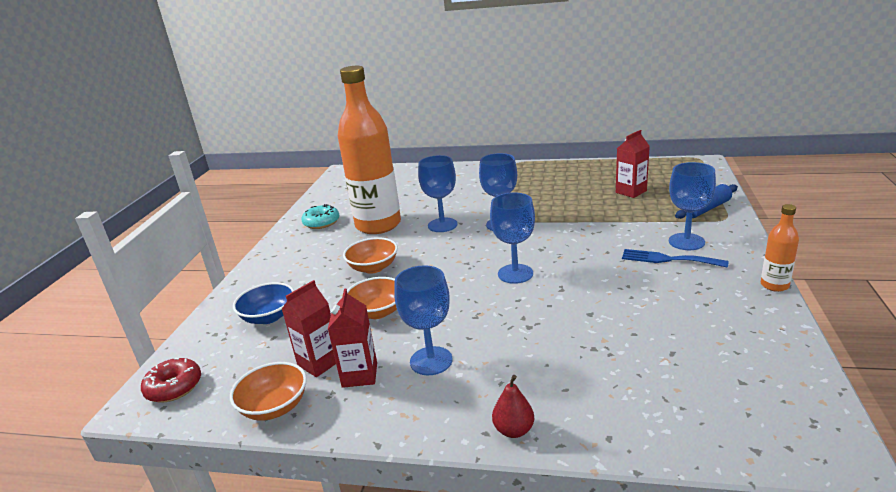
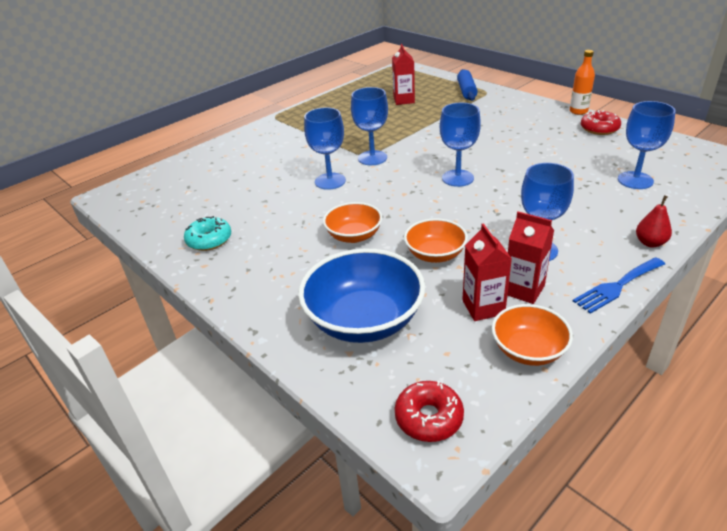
camera: 55 degrees left, 10 degrees up
(269, 317) = (364, 320): blue bowl -> blue bowl, size x1.73
(378, 225) = (274, 210): orange bottle -> none
(668, 259) = (511, 125): blue fork -> blue fork (617, 286)
(686, 242) = (498, 112): blue goblet -> blue goblet (635, 180)
(750, 314) = (599, 129): none -> red donut

